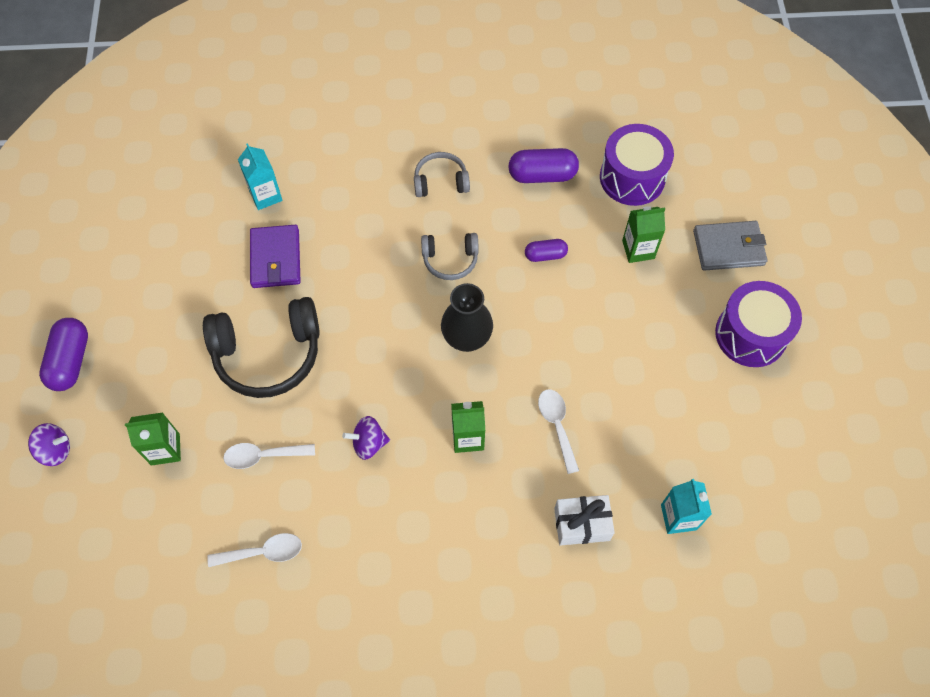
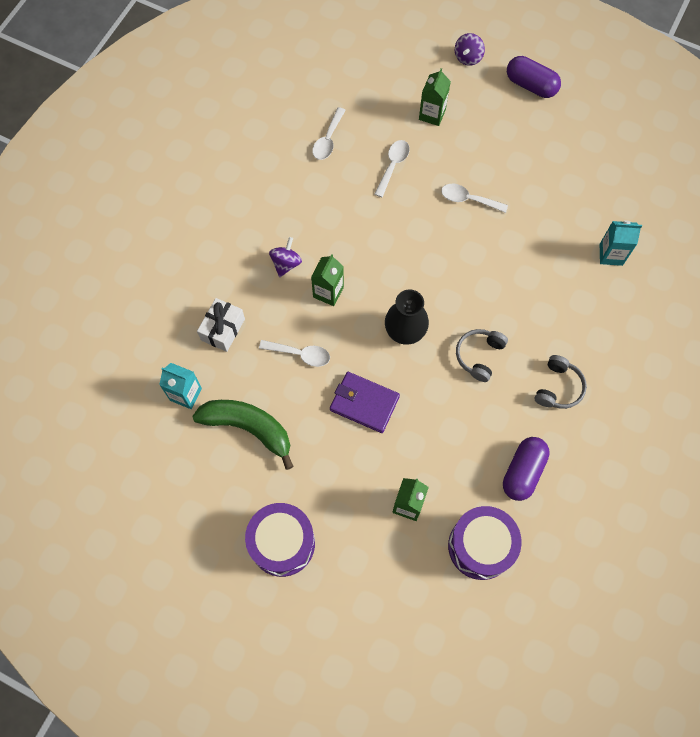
camera: 120 degrees right, 5 degrees up
(268, 354) = (468, 199): black headphones -> white spoon
(275, 258) = (547, 237): purple wallet -> purple wallet (364, 403)
(368, 443) = (363, 230): purple spinning top -> purple spinning top (286, 263)
(545, 255) = (444, 428): purple capsule -> none
(668, 430) = (248, 428): none -> green banana
(728, 248) = (367, 582): grey wallet -> none

